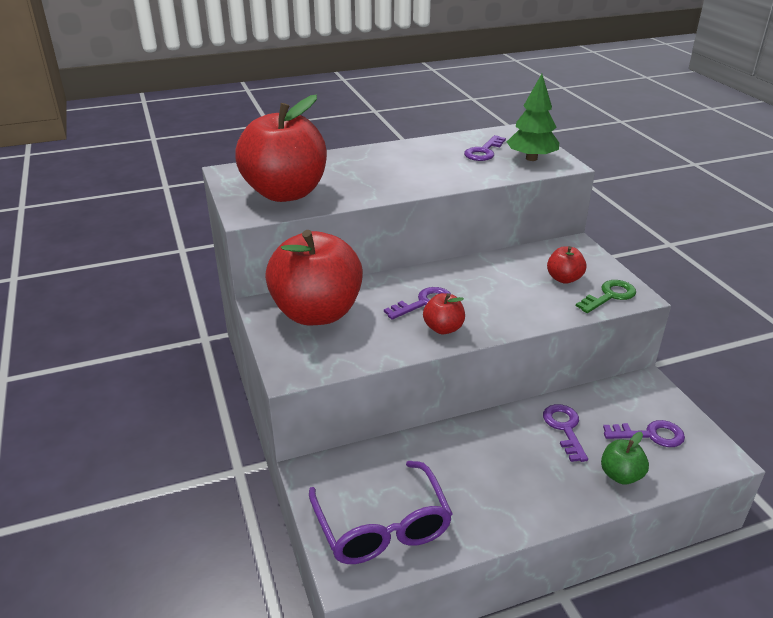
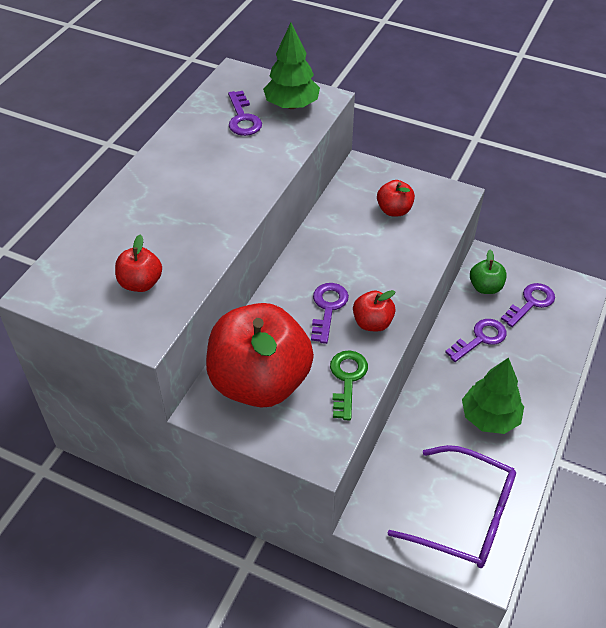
camera: 45 degrees left, 15 degrees up
(285, 193) = (141, 283): red apple -> red apple, size x0.43
(497, 482) = (489, 417): none -> green tree
(564, 428) = (480, 339): purple key -> purple key turned 105 degrees clockwise
(609, 296) = (441, 207): green key -> green key (347, 379)
(620, 475) = (548, 350): green apple -> green apple (485, 287)

